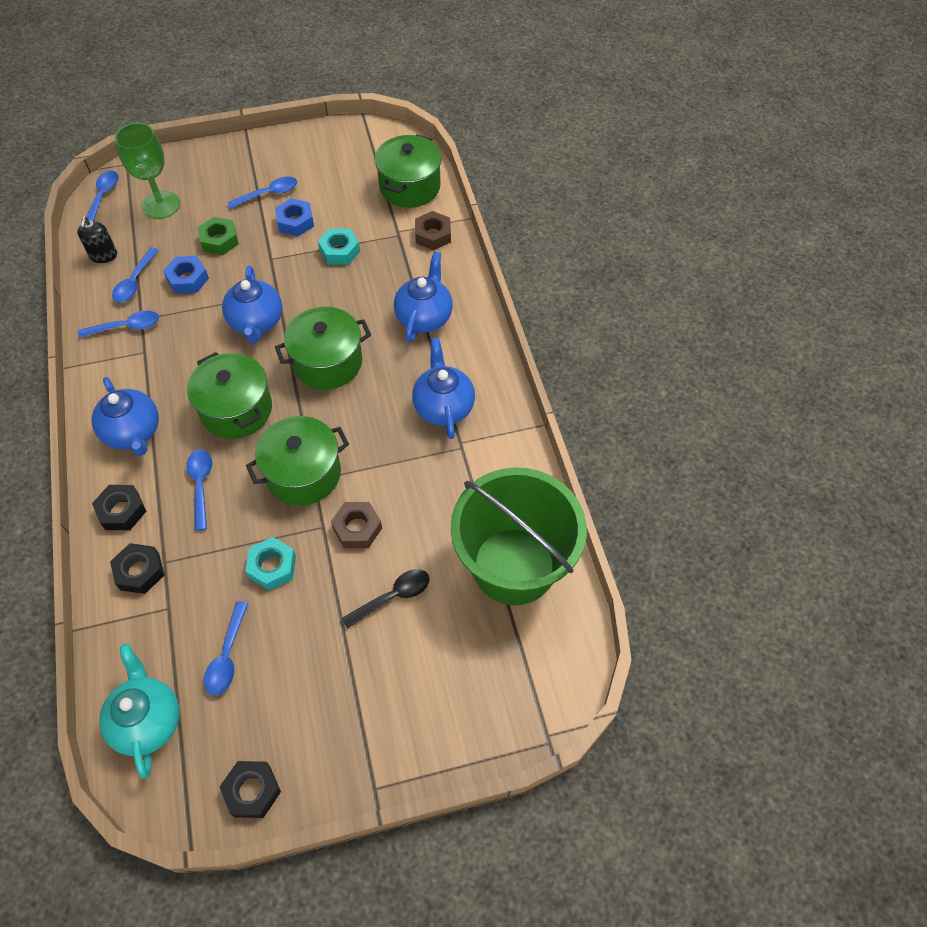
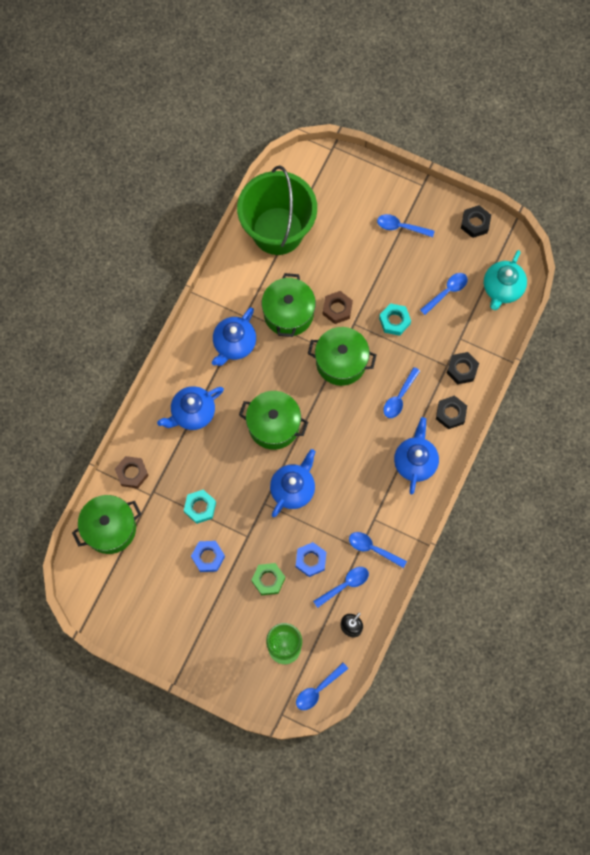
camera: 140 degrees left, 15 degrees up
(236, 409) = (348, 432): green pot -> green pot (288, 313)
(268, 194) = (206, 599): blue spoon -> blue spoon (401, 227)
(393, 597) = (348, 260): black spoon -> none

